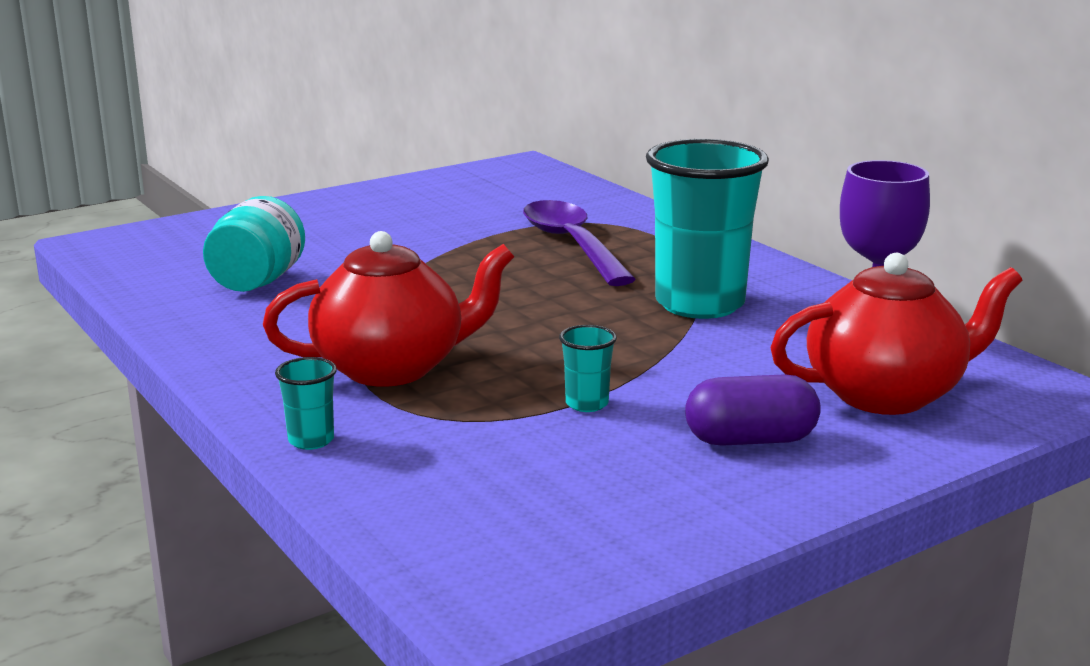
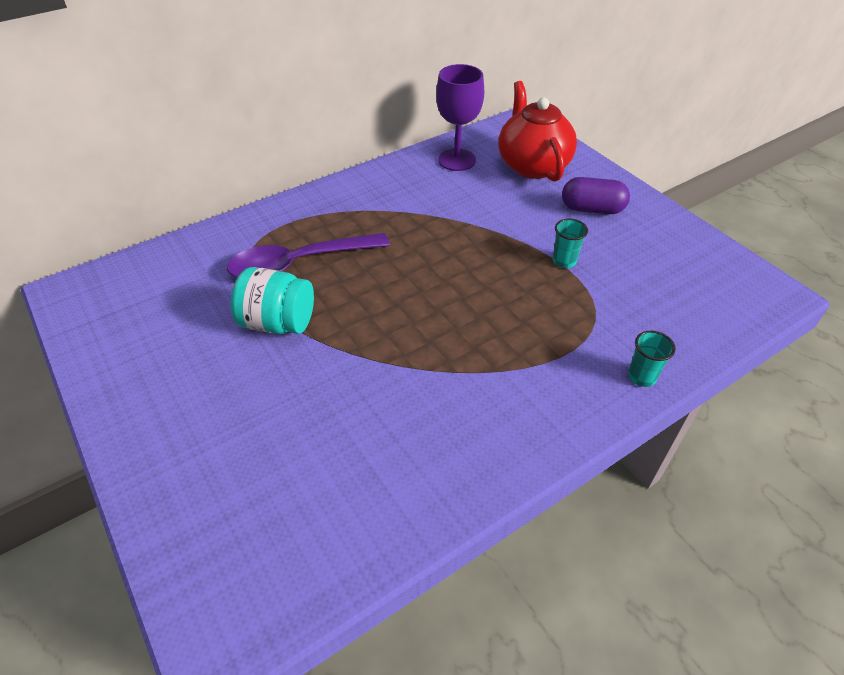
camera: 90 degrees left, 25 degrees up
(257, 281) = (360, 452): turquoise jar -> turquoise jar (278, 323)
(392, 368) = (529, 347): red teapot -> none
(699, 304) = (416, 213): turquoise cup -> none
(750, 440) = (592, 209): purple capsule -> purple capsule turned 75 degrees counterclockwise

